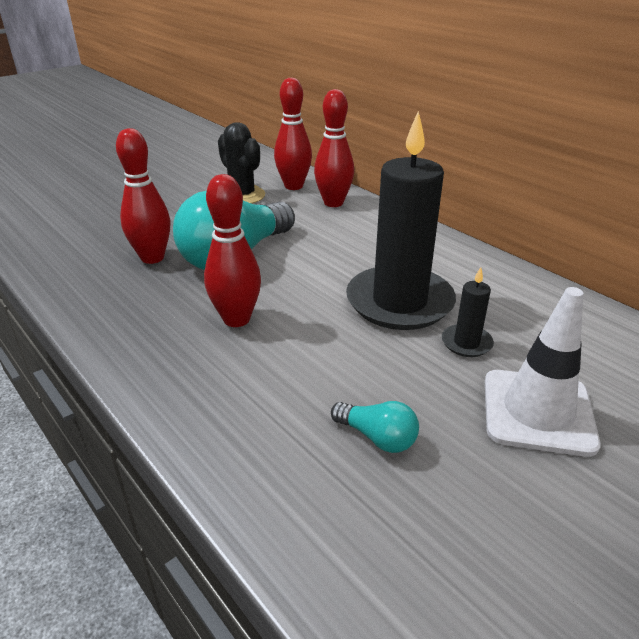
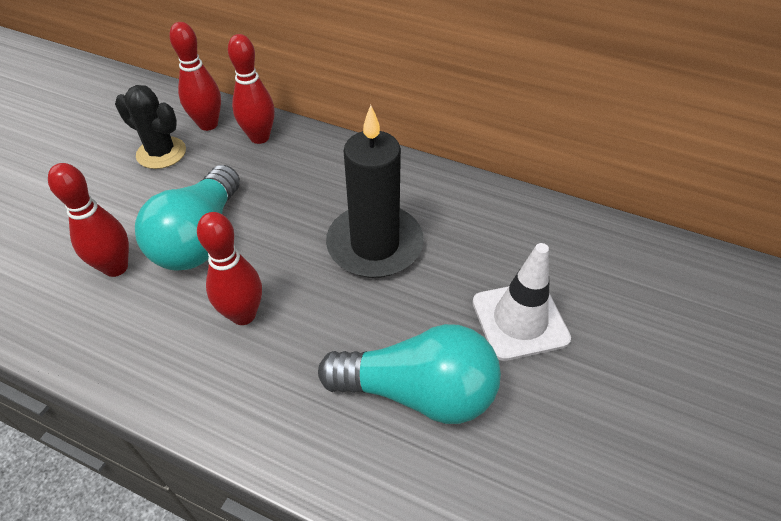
camera: 25 degrees left, 15 degrees up
(377, 437) = (418, 391): turquoise light bulb -> turquoise light bulb, size x2.30
(466, 343) = (445, 271): black candle -> none

